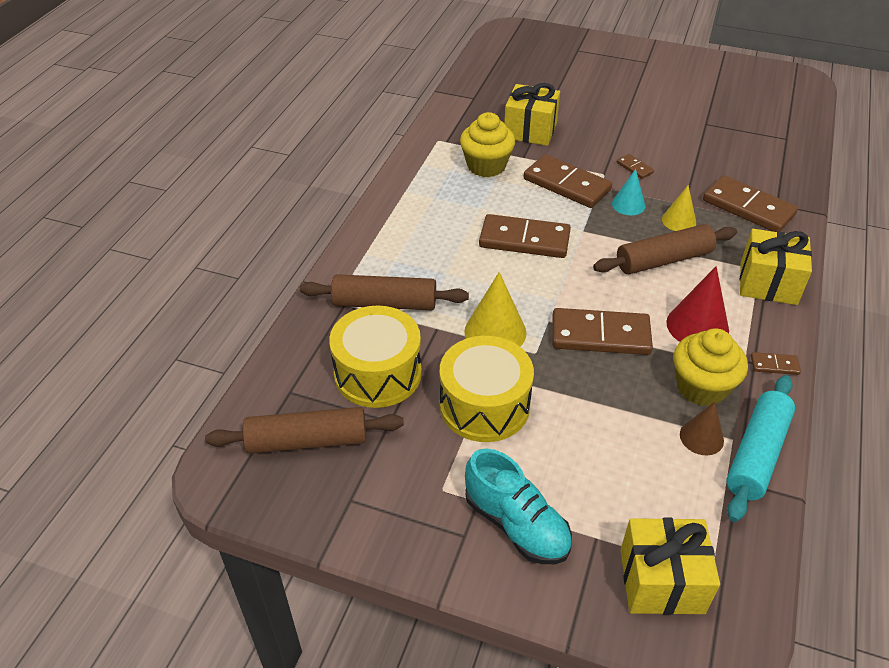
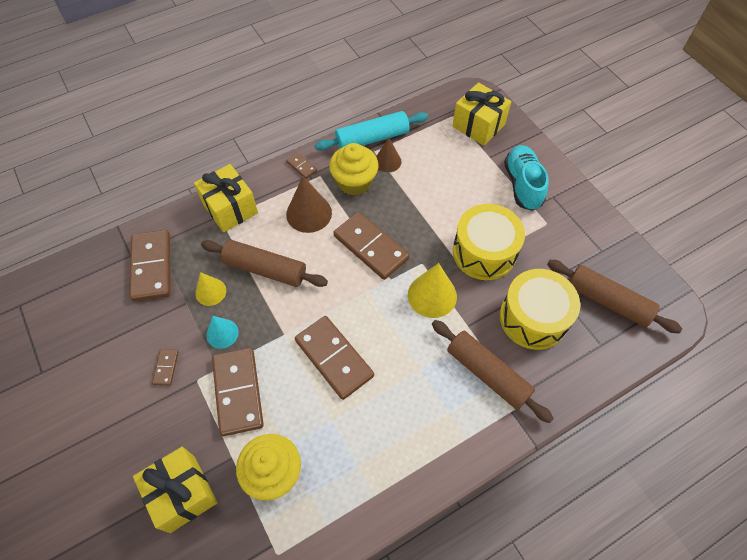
camera: 140 degrees left, 15 degrees up
(697, 326) = (309, 213): red cone -> brown cone

